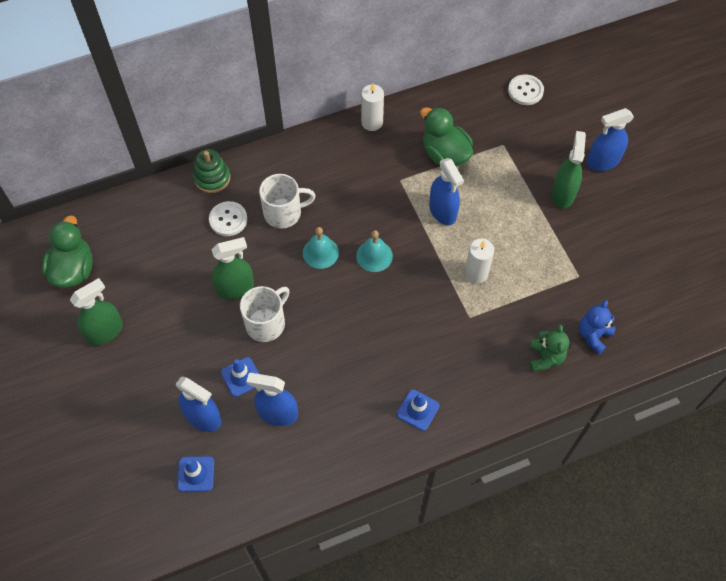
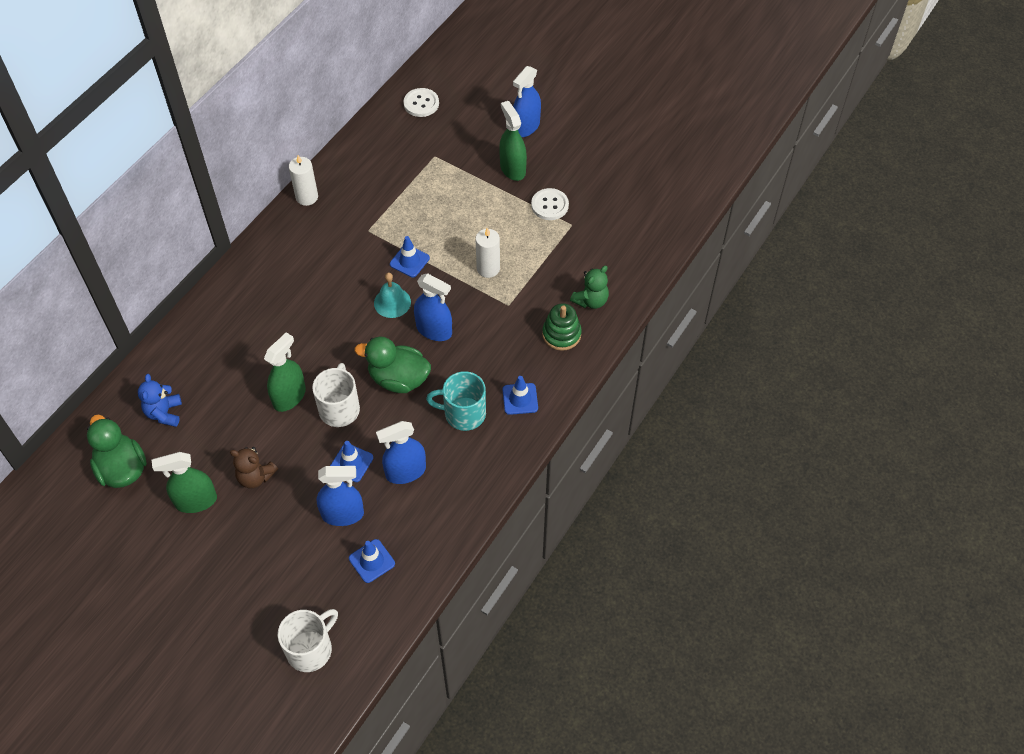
camera: 35 degrees left, 5 degrees down
(105, 331) = (196, 501): green spray bottle -> green spray bottle turned 120 degrees counterclockwise
(162, 340) = (255, 477): none -> brown teddy bear
(212, 178) = (195, 320): green stacking toy -> green stacking toy (561, 334)
(228, 219) = (238, 346): white button -> white button (550, 205)
(284, 213) = (285, 312): white mug -> white mug (310, 649)
(320, 252) = (343, 326): turquoise bell -> none
(361, 392) = (463, 413): none -> turquoise mug
(414, 227) = (409, 261): none -> blue traffic cone
(442, 211) = (423, 235): blue spray bottle -> blue spray bottle (434, 330)
(445, 154) = (391, 189): green duck -> green duck (398, 379)
(545, 358) = (591, 300): green teddy bear -> green teddy bear turned 75 degrees clockwise
(593, 335) = (615, 263): blue teddy bear -> blue teddy bear (164, 413)

